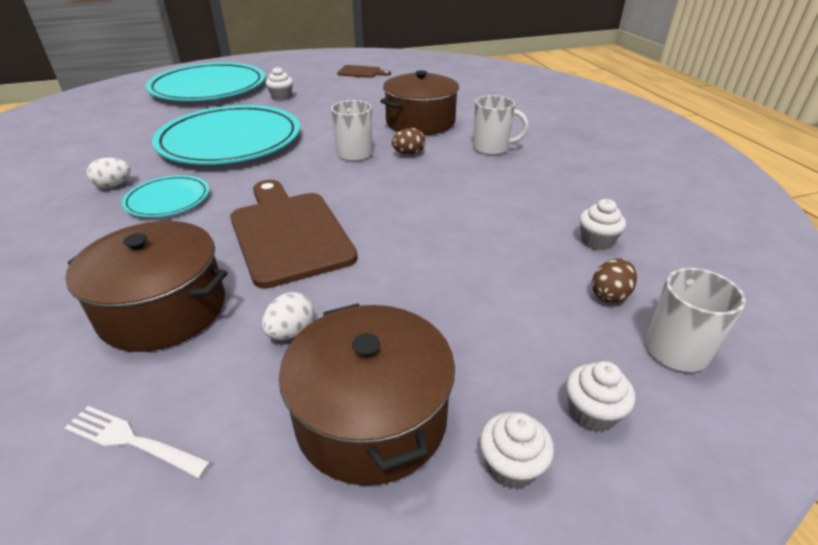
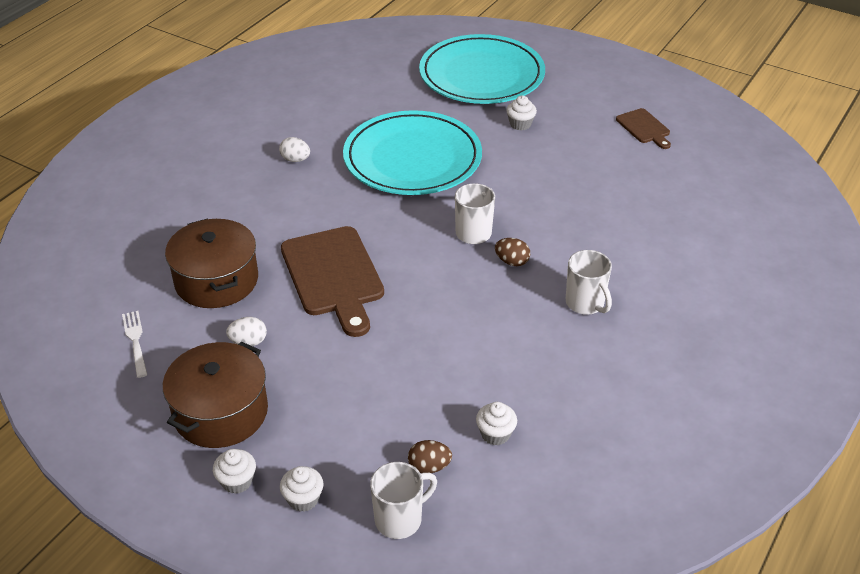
camera: 50 degrees right, 5 degrees up
(168, 200) = (308, 195): turquoise plate -> none
(289, 233) = (333, 276): brown cutting board -> brown cutting board turned 135 degrees clockwise
(420, 122) = (581, 233): brown pot -> none

